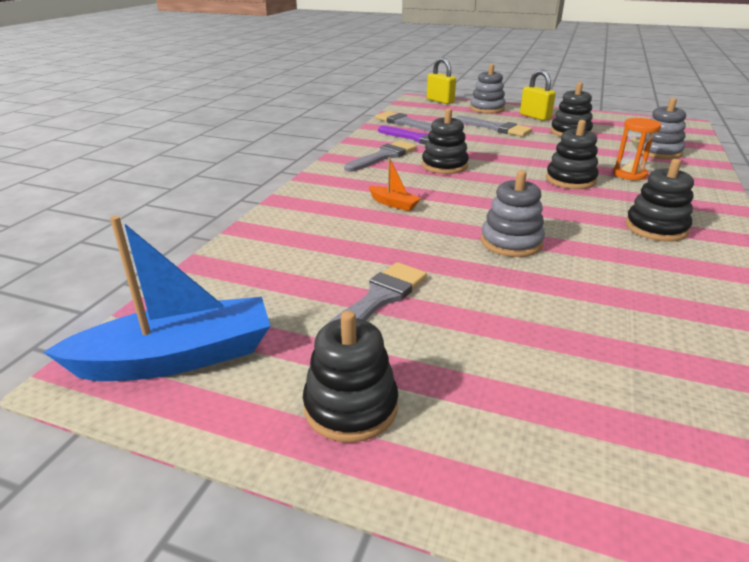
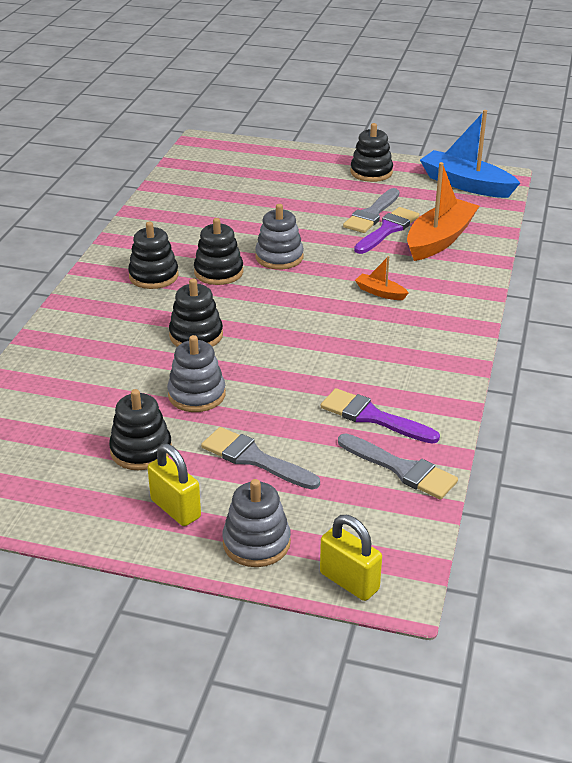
camera: 175 degrees right, 5 degrees up
(178, 358) = (466, 184): blue boat -> blue boat turned 60 degrees clockwise
(296, 255) = (439, 239): none -> orange boat
(361, 272) = (387, 230): none -> purple brush
(383, 156) = (411, 370): grey brush -> none
(444, 166) = (334, 354): black stacking toy -> black stacking toy (218, 272)
(629, 174) = (123, 349): orange hourglass -> none
(658, 152) = (50, 399): grey stacking toy -> grey stacking toy (196, 395)

